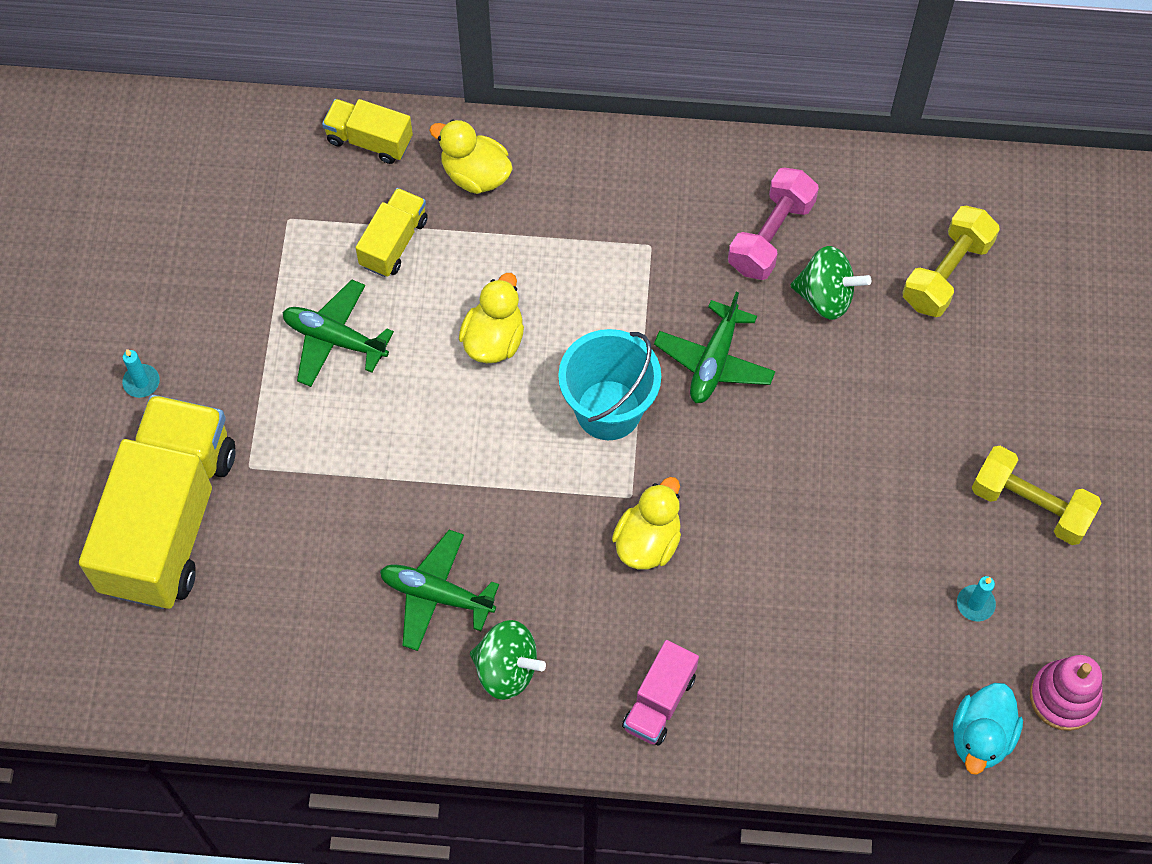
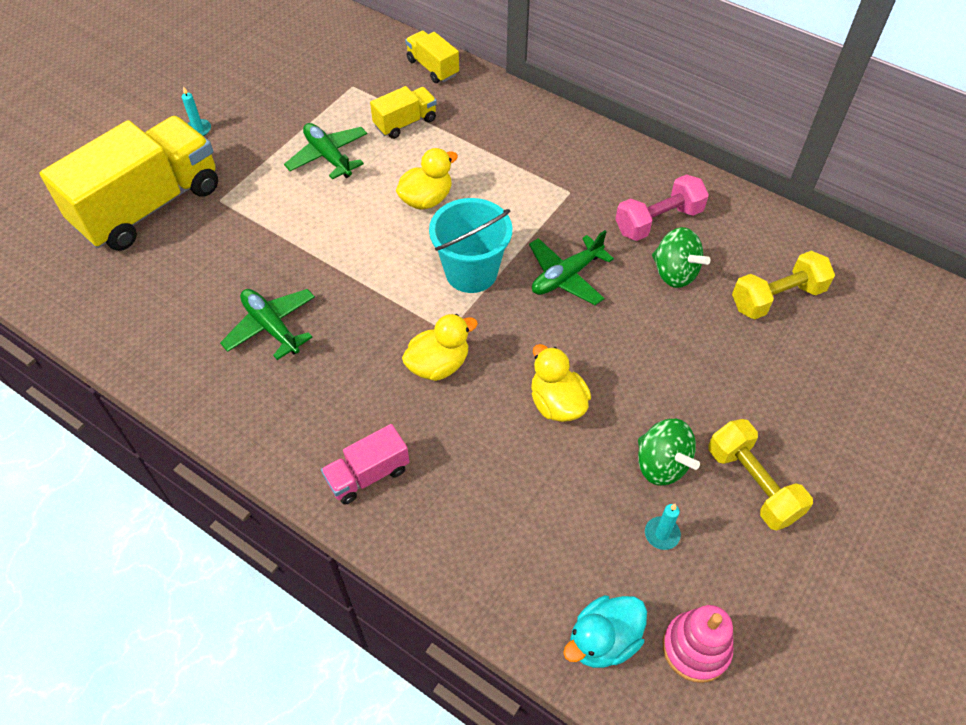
camera: 30 degrees right, 10 degrees down
(475, 174) = (483, 109): yellow duck -> yellow duck (557, 403)
(507, 669) = (279, 396): green spinning top -> green spinning top (661, 464)

